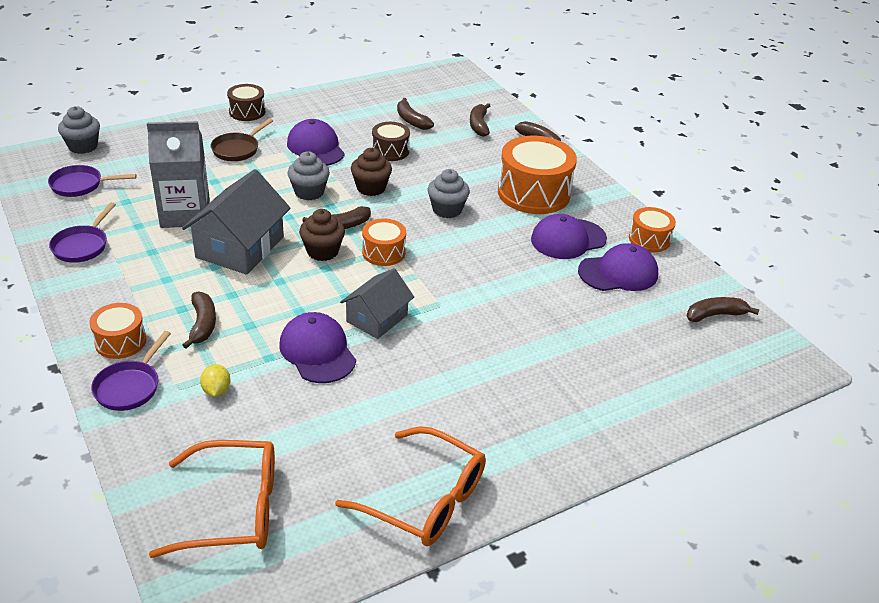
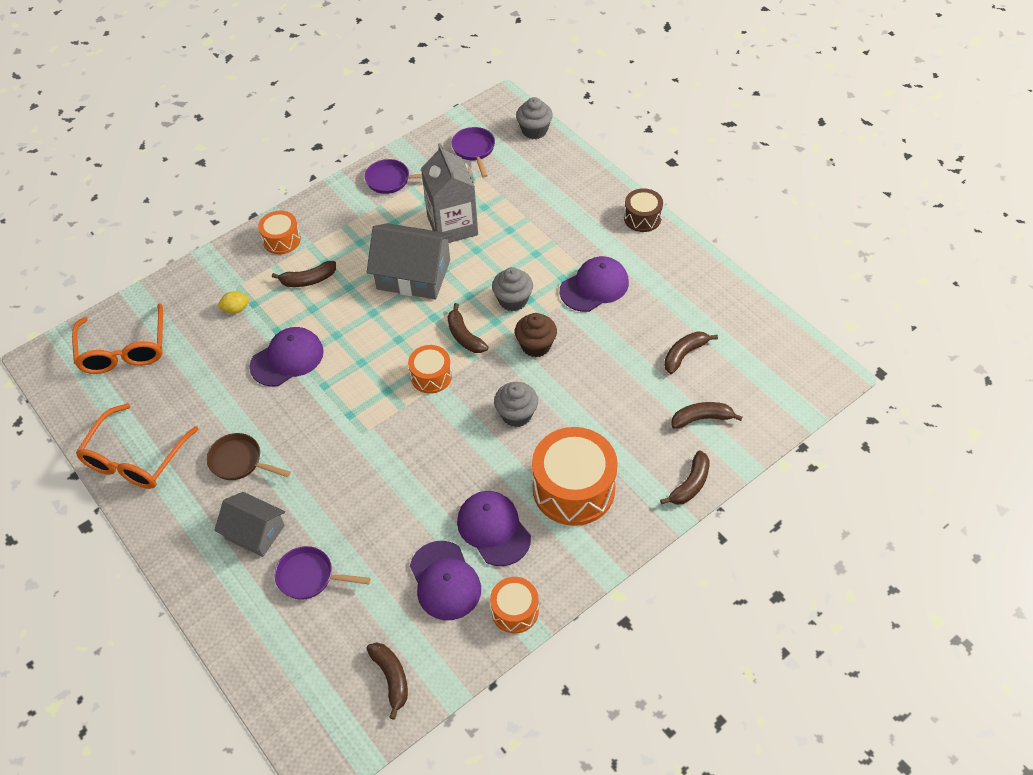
camera: 85 degrees right, 15 degrees up
(130, 387) = (234, 261): purple pan -> purple pan (309, 577)
(237, 149) = (569, 230): brown pan -> brown pan (239, 461)
(322, 251) = (421, 331): brown cupcake -> none
(377, 318) = (335, 389): grey house -> grey house (255, 532)
(390, 151) = (612, 347): brown drum -> none

